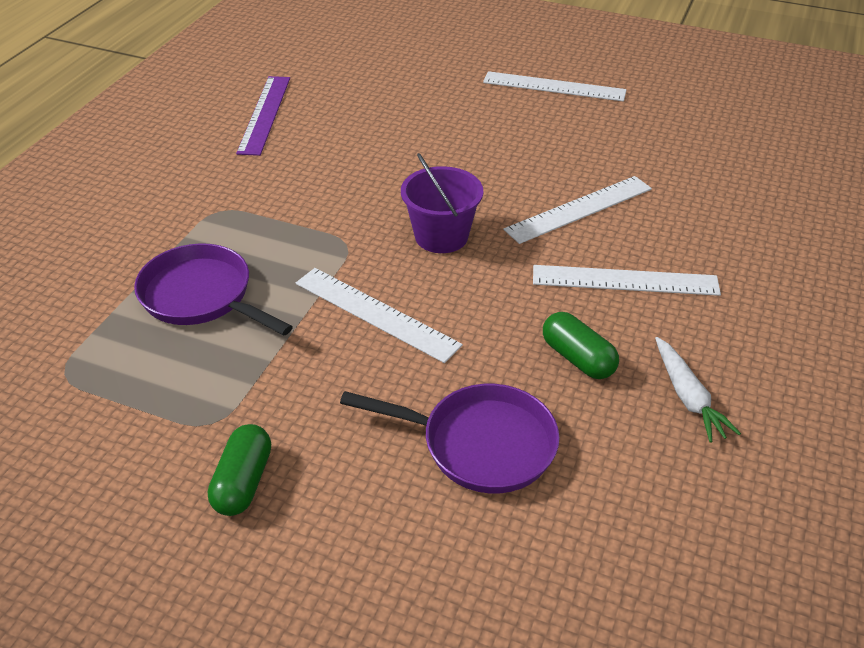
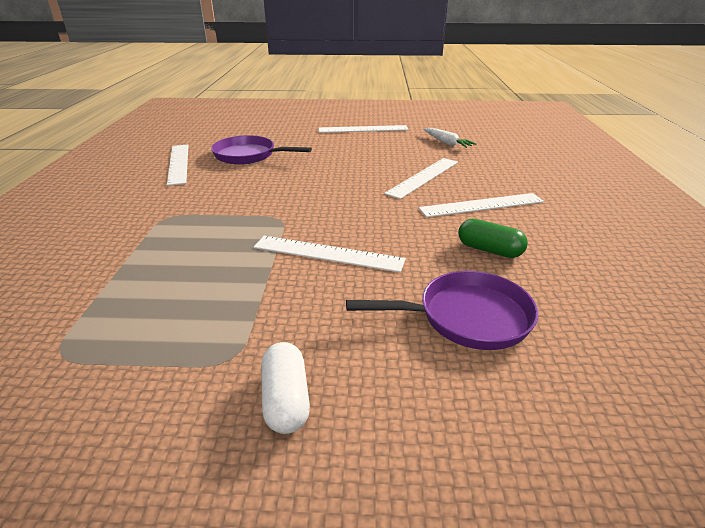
camera: 20 degrees left, 10 degrees down
(201, 296) = (177, 270): purple pan -> purple pan (248, 155)
(243, 482) = (286, 399): green capsule -> white capsule
(265, 114) = (178, 163): purple ruler -> white ruler
(441, 236) = (345, 204): purple bucket -> none
(688, 397) = (577, 256): white carrot -> white carrot (447, 143)

